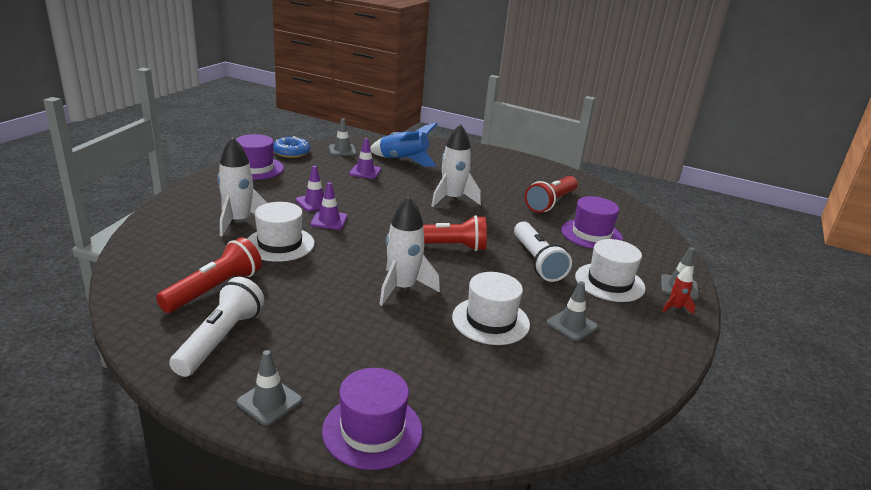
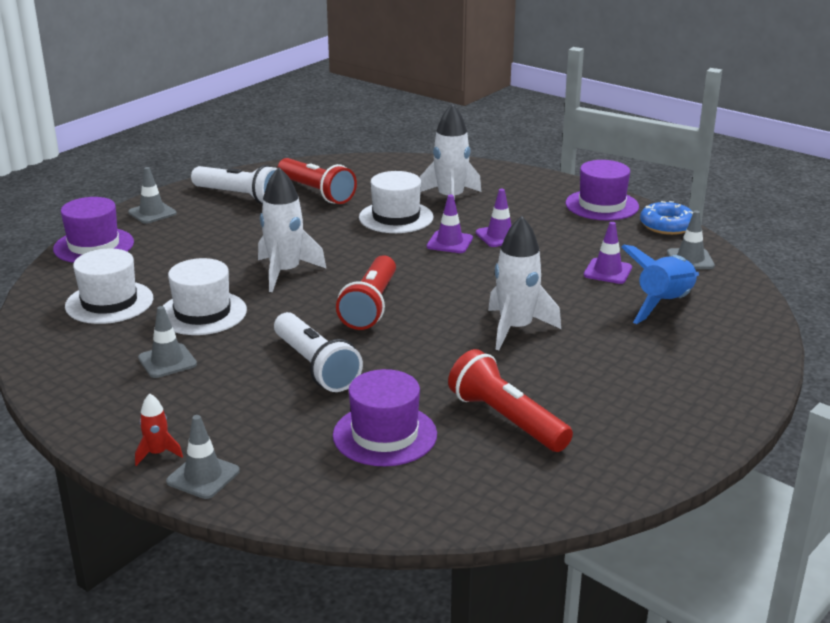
camera: 105 degrees right, 0 degrees up
(537, 261) = (315, 366): white flashlight -> white flashlight turned 120 degrees counterclockwise
(609, 282) = (242, 414): white hat -> white hat (109, 302)

